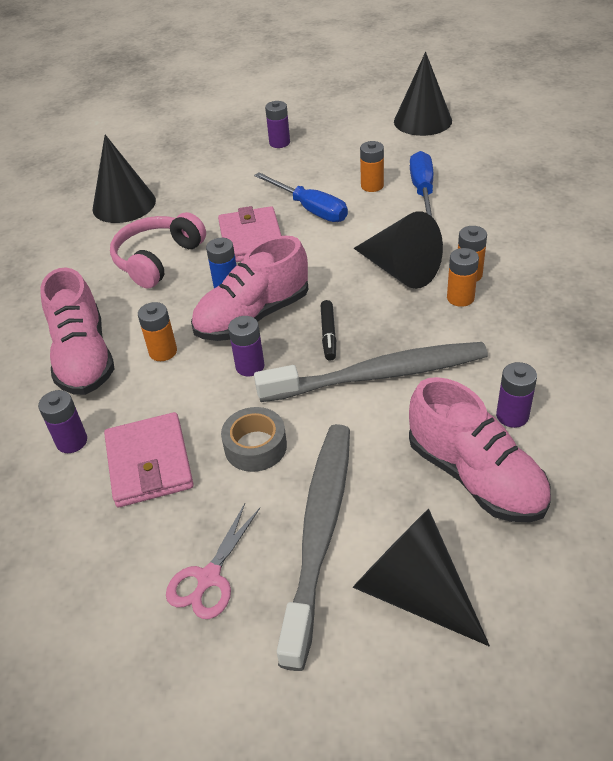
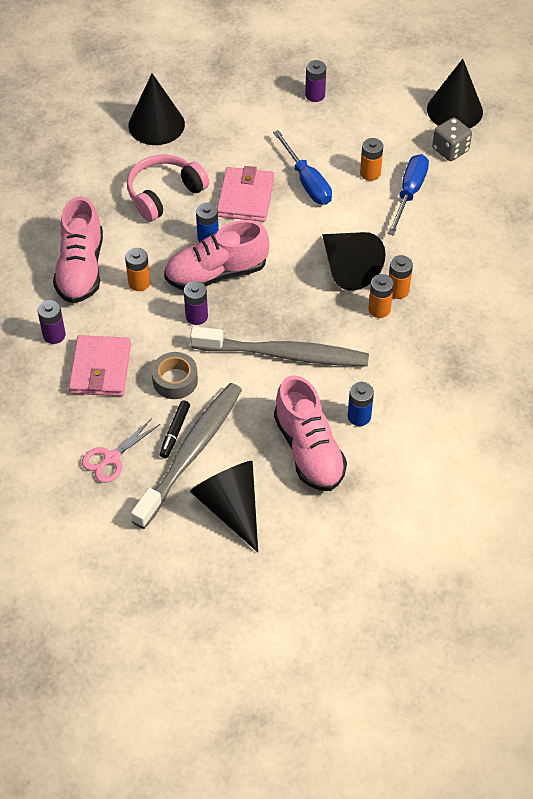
camera: 15 degrees right, 10 degrees up
(328, 334) = (265, 308): black marker -> black marker (175, 432)
(439, 149) = (450, 150): none -> grey dice
(512, 416) = (359, 416): purple battery -> blue battery

